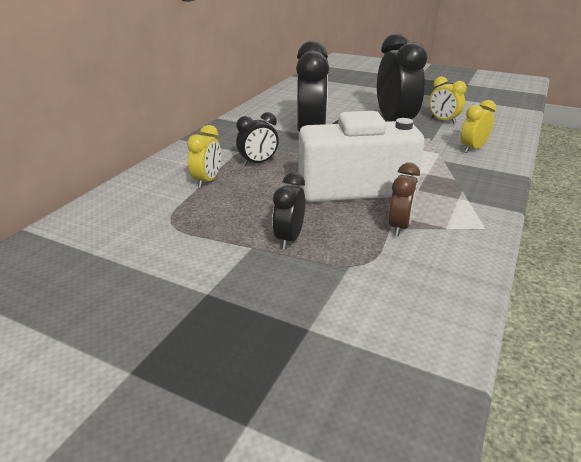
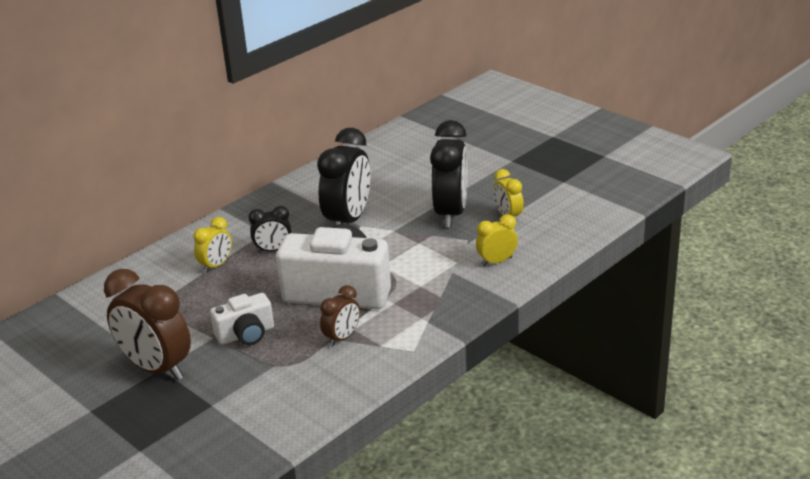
camera: 20 degrees right, 0 degrees up
(201, 294) = (156, 368): none -> brown clock
(289, 238) = (246, 334): black clock -> white camera

